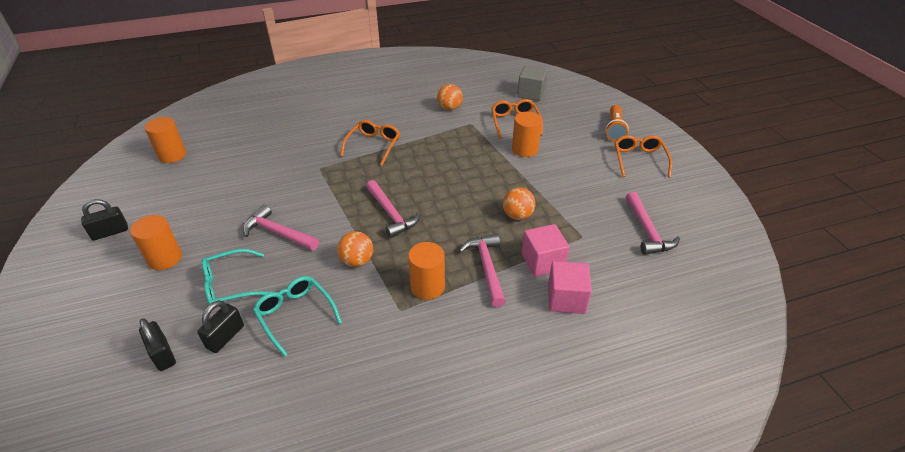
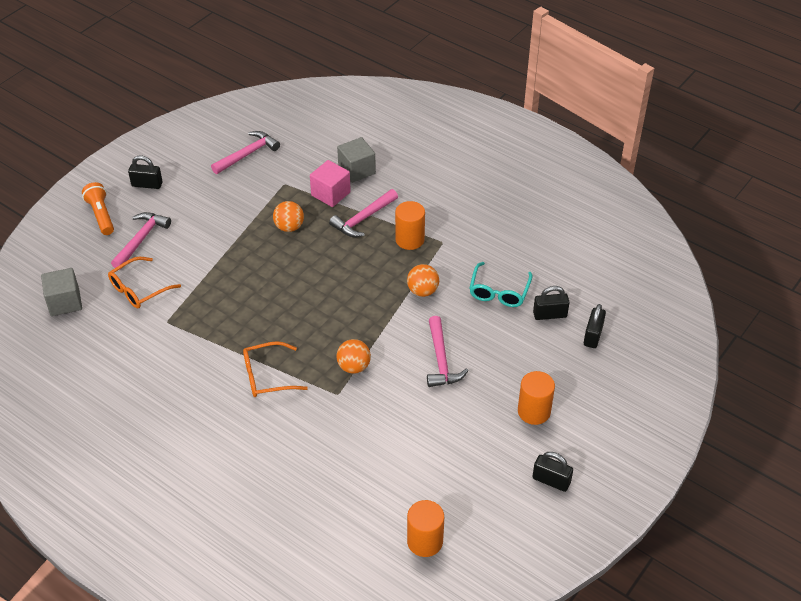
camera: 125 degrees left, 5 degrees up
(231, 285) = (513, 347): turquoise glasses -> none
(391, 214) = (354, 302): pink hammer -> pink hammer (141, 239)
(449, 108) = (146, 355): orange ball -> orange ball (354, 367)
(524, 149) = (186, 262): orange cylinder -> none
(566, 299) = (356, 170): pink cube -> grey cube
(614, 129) = (101, 215): orange flashlight -> orange flashlight turned 90 degrees counterclockwise
(639, 160) = (147, 184): orange glasses -> black padlock

